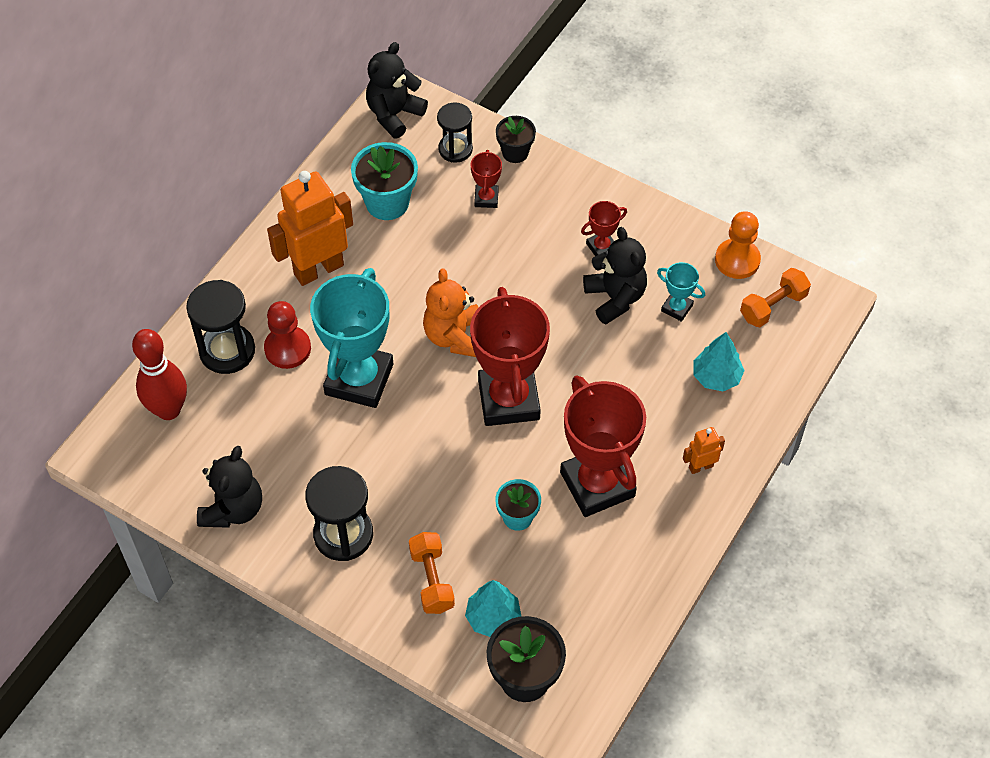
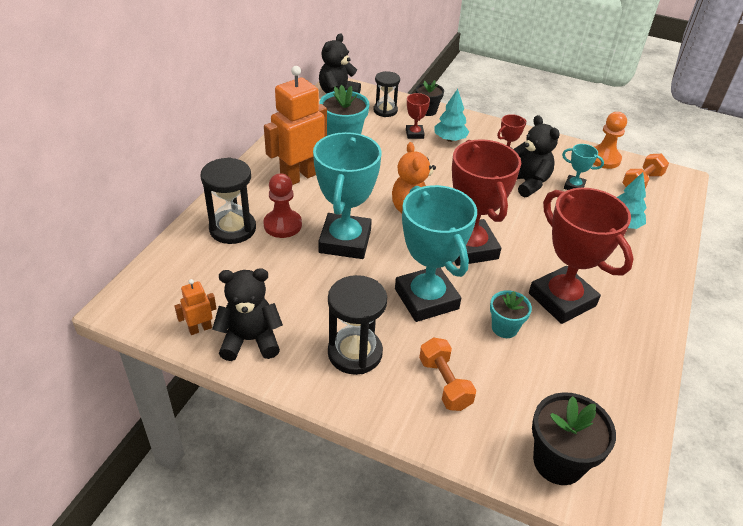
camera: 10 degrees left, 15 degrees down
(168, 410) = (185, 271): red bowling pin -> none
(233, 509) = (250, 340): black teddy bear -> black teddy bear turned 105 degrees counterclockwise
(438, 470) = (426, 299): none -> turquoise trophy
(493, 618) = (510, 410): turquoise tree -> turquoise tree (450, 139)
(700, 466) = (638, 282): orange robot -> orange robot (200, 328)

